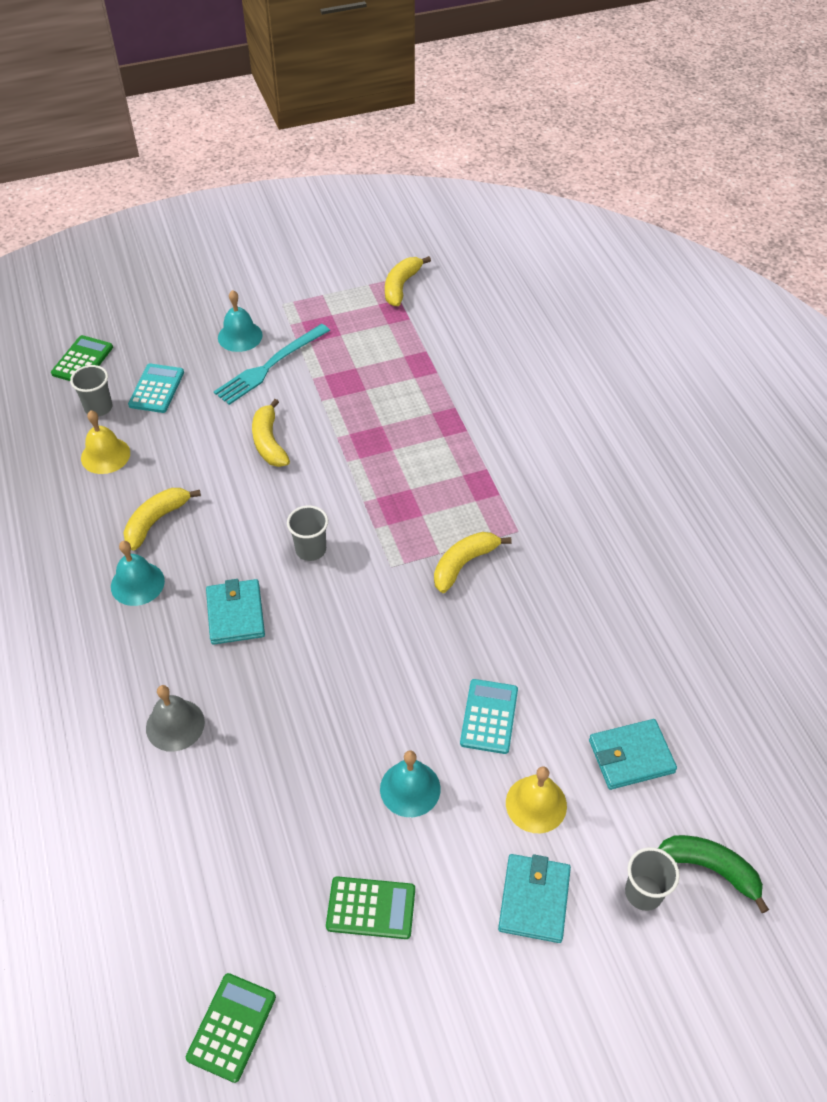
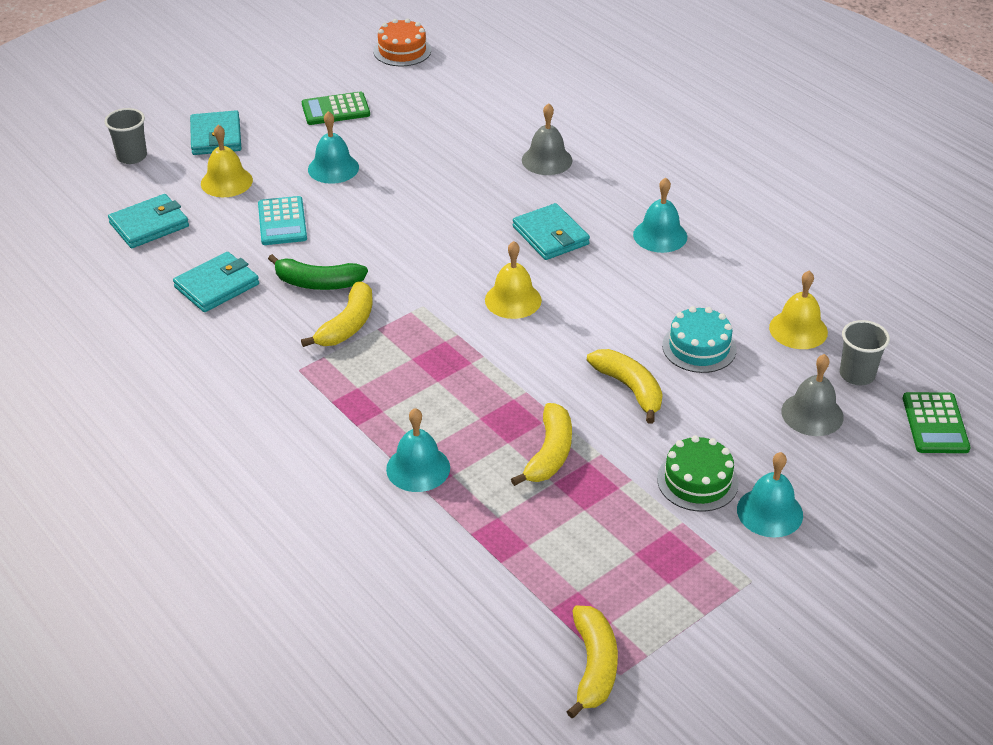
camera: 160 degrees right, 10 degrees down
(156, 389) = (812, 414): turquoise calculator -> grey bell
(156, 521) = (687, 286): yellow banana -> yellow banana (549, 454)
(192, 461) = (699, 347): none -> turquoise cake
(231, 1027) = (402, 51): green calculator -> orange cake
(270, 366) = (697, 481): turquoise fork -> green cake
(311, 550) = (513, 300): grey cup -> yellow bell
(454, 424) = (418, 468): none -> turquoise bell
(572, 646) = (217, 286): none -> turquoise wallet
(711, 869) = (78, 178): green banana -> green banana (318, 283)

